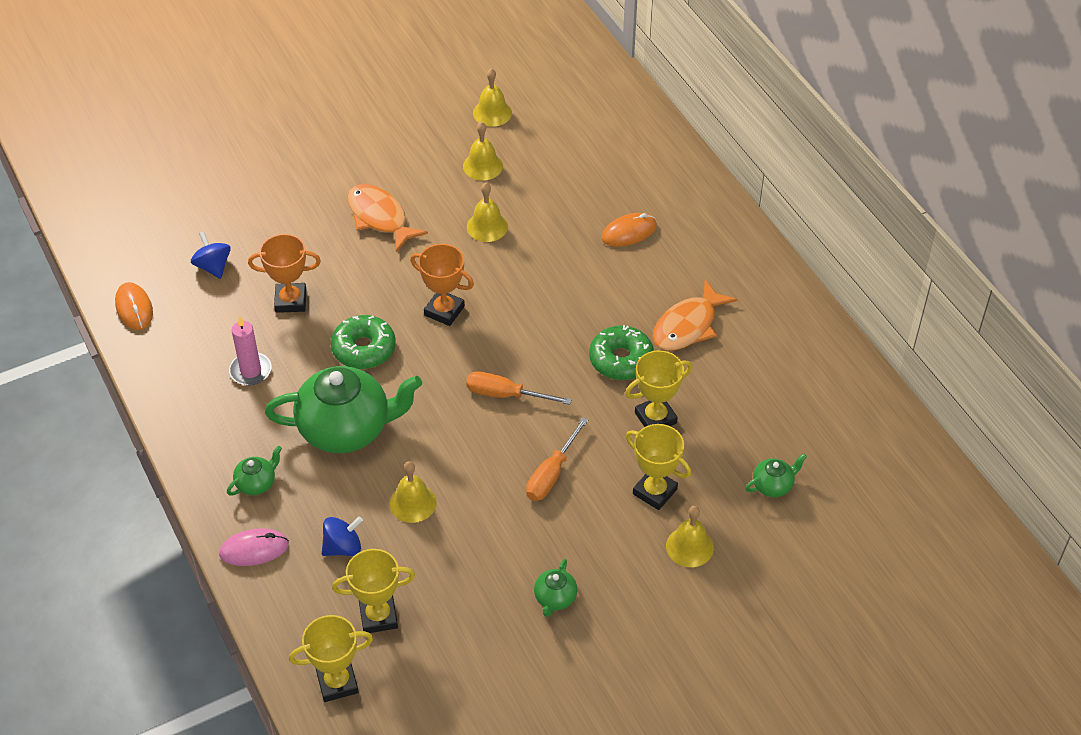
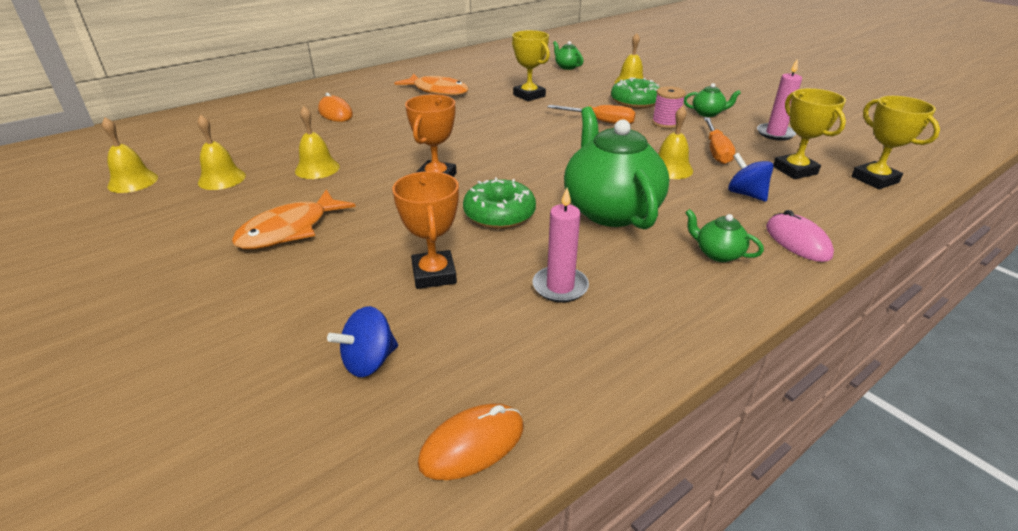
camera: 100 degrees left, 15 degrees down
(475, 646) = (775, 134): none -> pink candle
(505, 395) = (530, 143): orange screwdriver -> orange screwdriver (716, 151)
(533, 539) = (665, 123): none -> pink spool
(621, 360) = (477, 108): green donut -> green donut (635, 102)
(654, 492) = (594, 92): yellow trophy -> none

